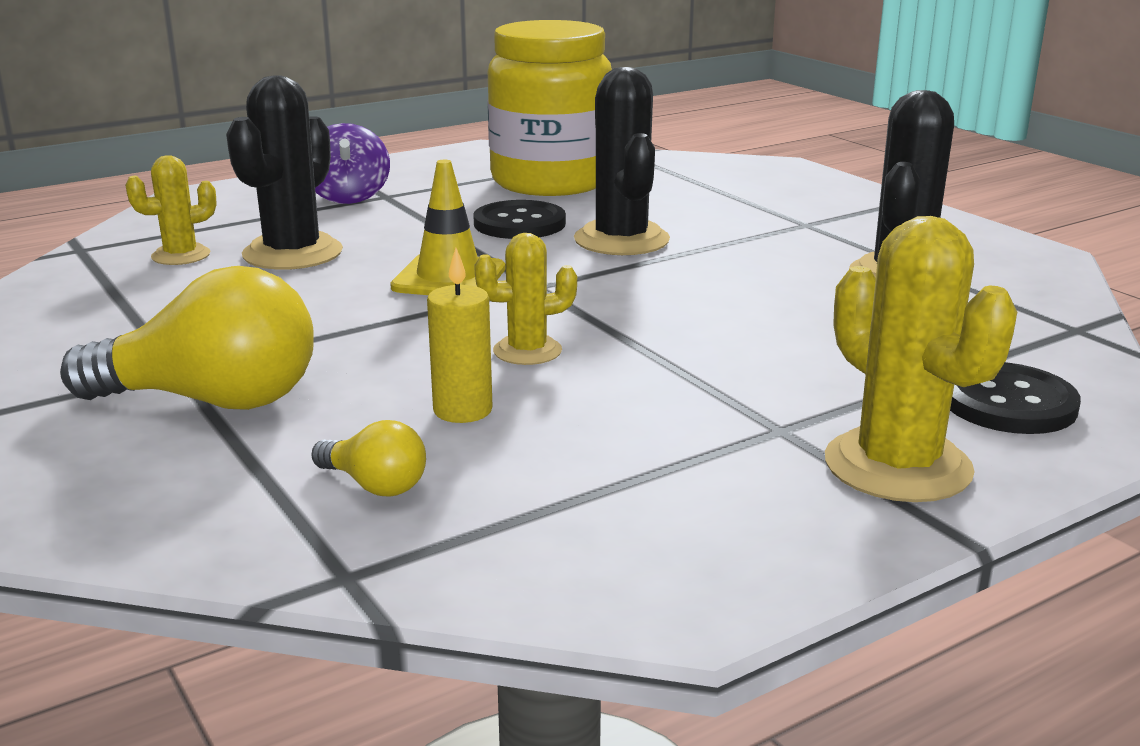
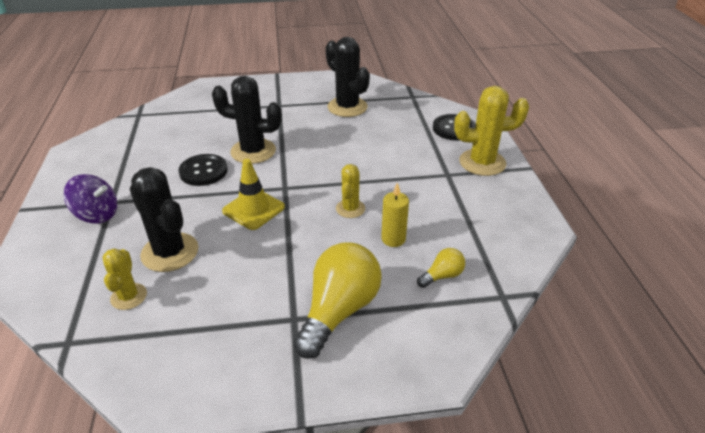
camera: 65 degrees left, 15 degrees up
(550, 182) = (154, 146): yellow jar -> none

